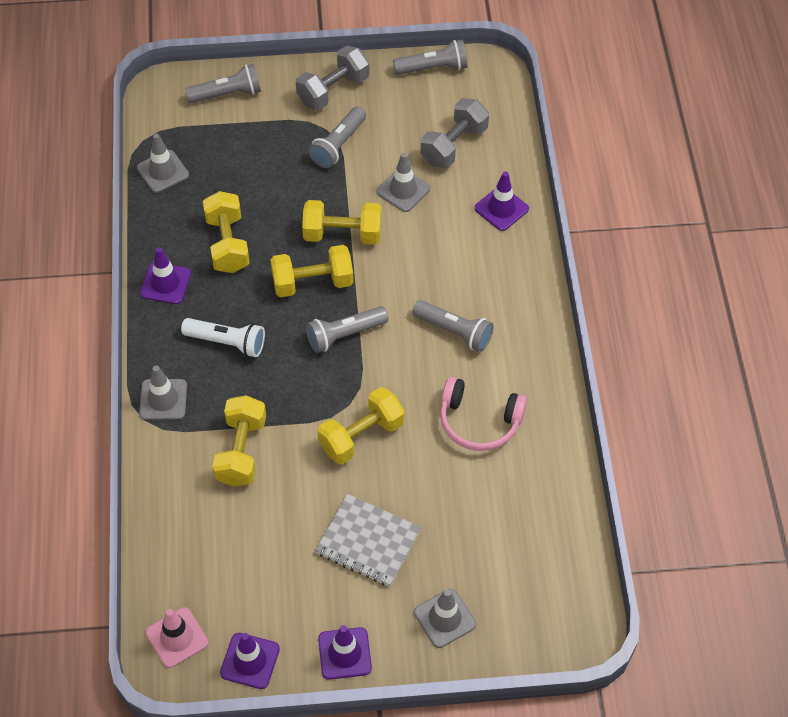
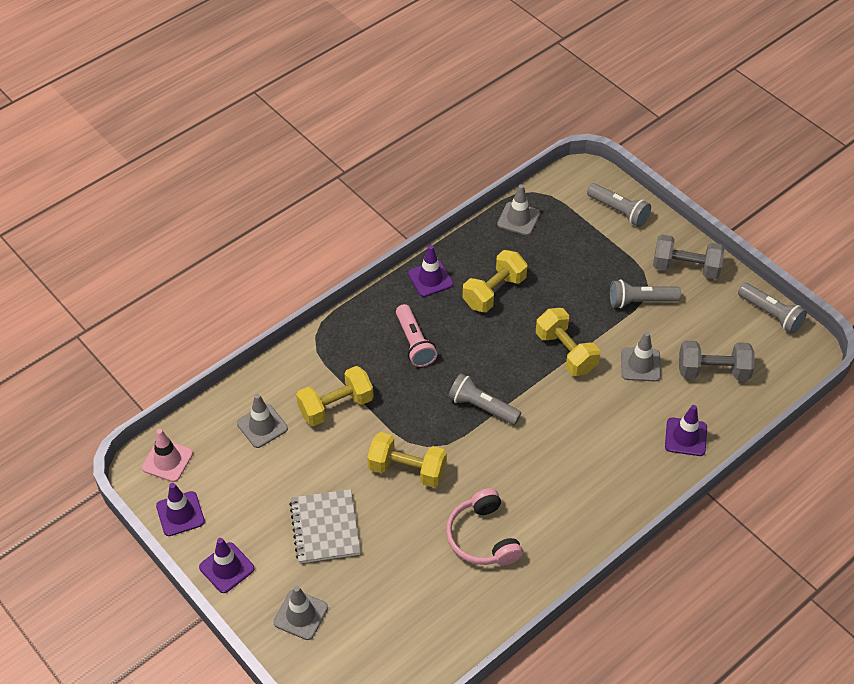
camera: 55 degrees right, 5 degrees down
(163, 399) = (339, 337): grey traffic cone -> grey traffic cone (262, 426)
(227, 342) = (414, 343): white flashlight -> pink flashlight
(312, 282) = (508, 360): yellow dumbbell -> none
(454, 331) = (546, 473): grey flashlight -> none

